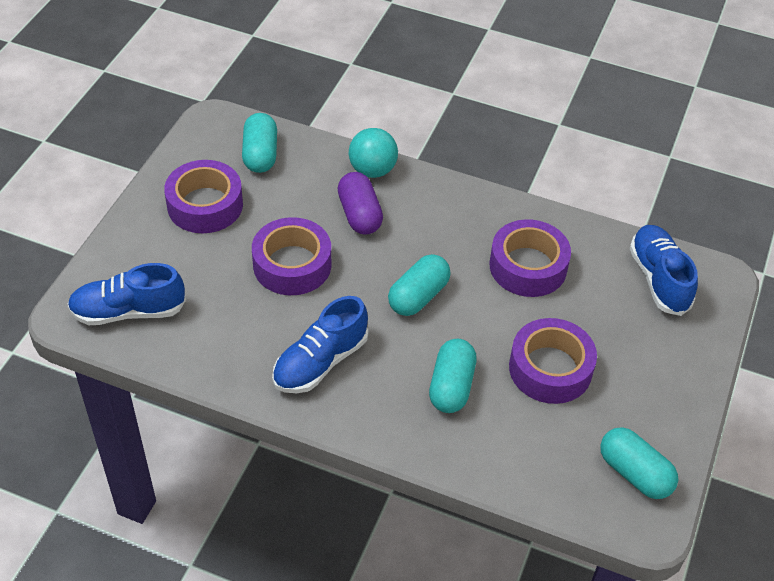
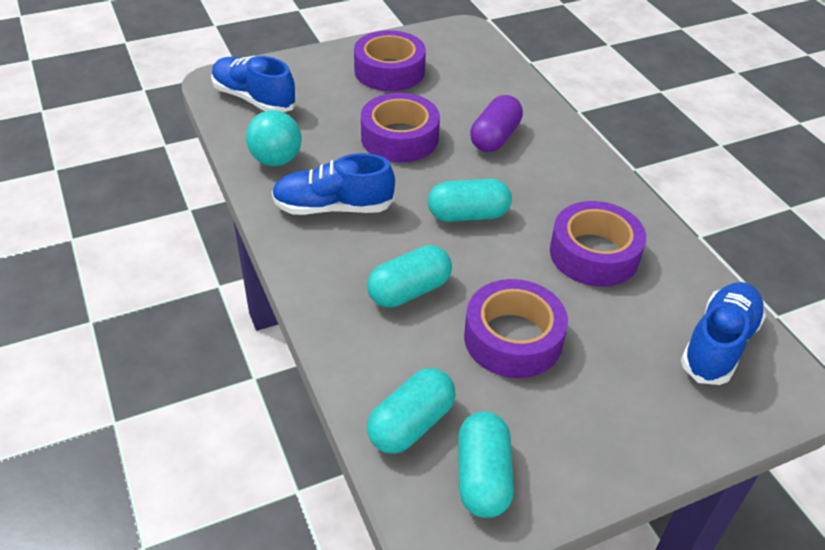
camera: 45 degrees right, 5 degrees down
(260, 154) = (470, 64): turquoise capsule -> turquoise capsule (411, 424)
(372, 170) = (545, 117): turquoise ball -> turquoise ball (276, 160)

